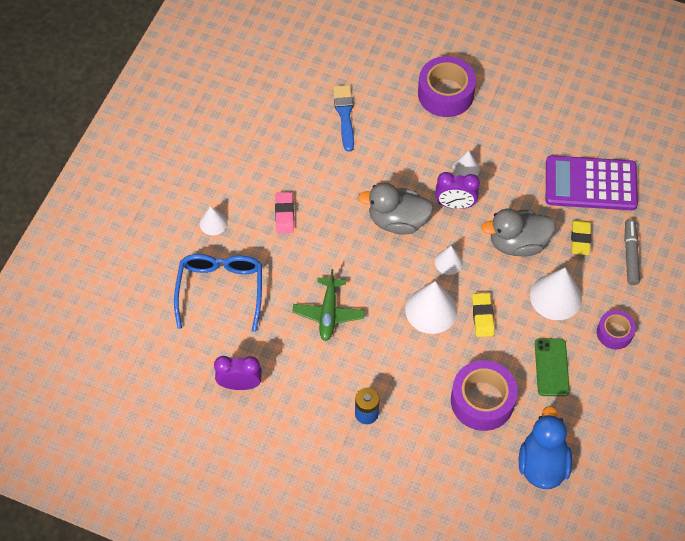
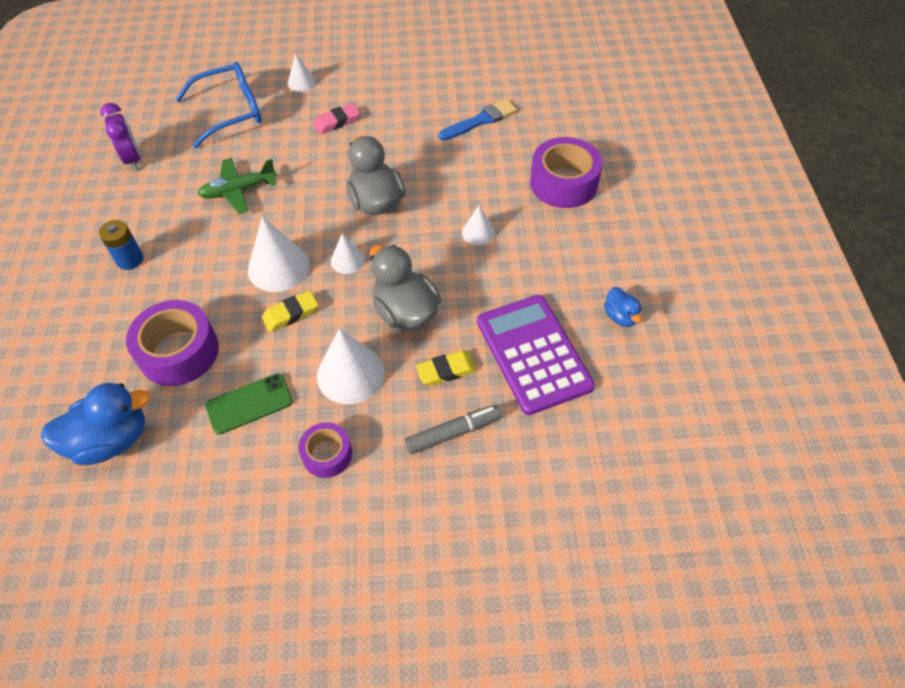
camera: 65 degrees right, 5 degrees down
(455, 204) = (425, 240): purple clock -> none
(584, 121) = (620, 316): none -> blue duck

